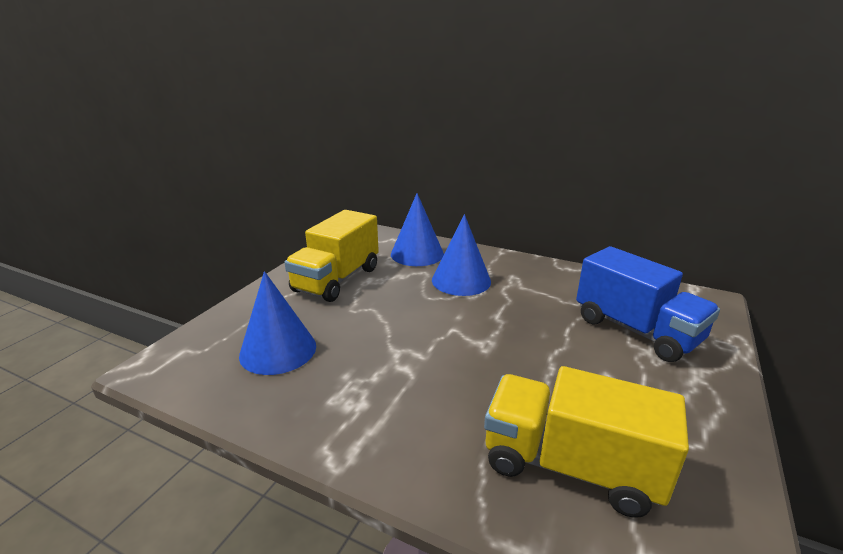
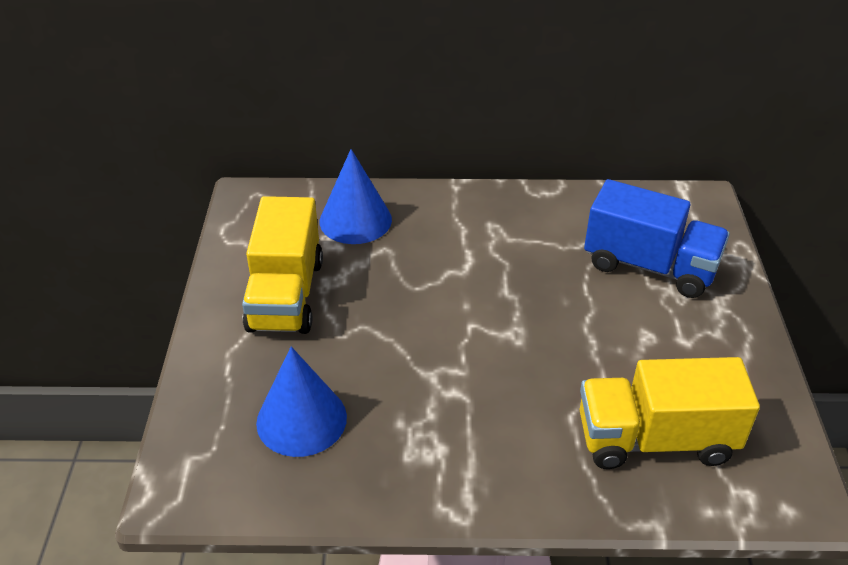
camera: 25 degrees left, 15 degrees up
(461, 280) = (437, 250): blue cone -> none

